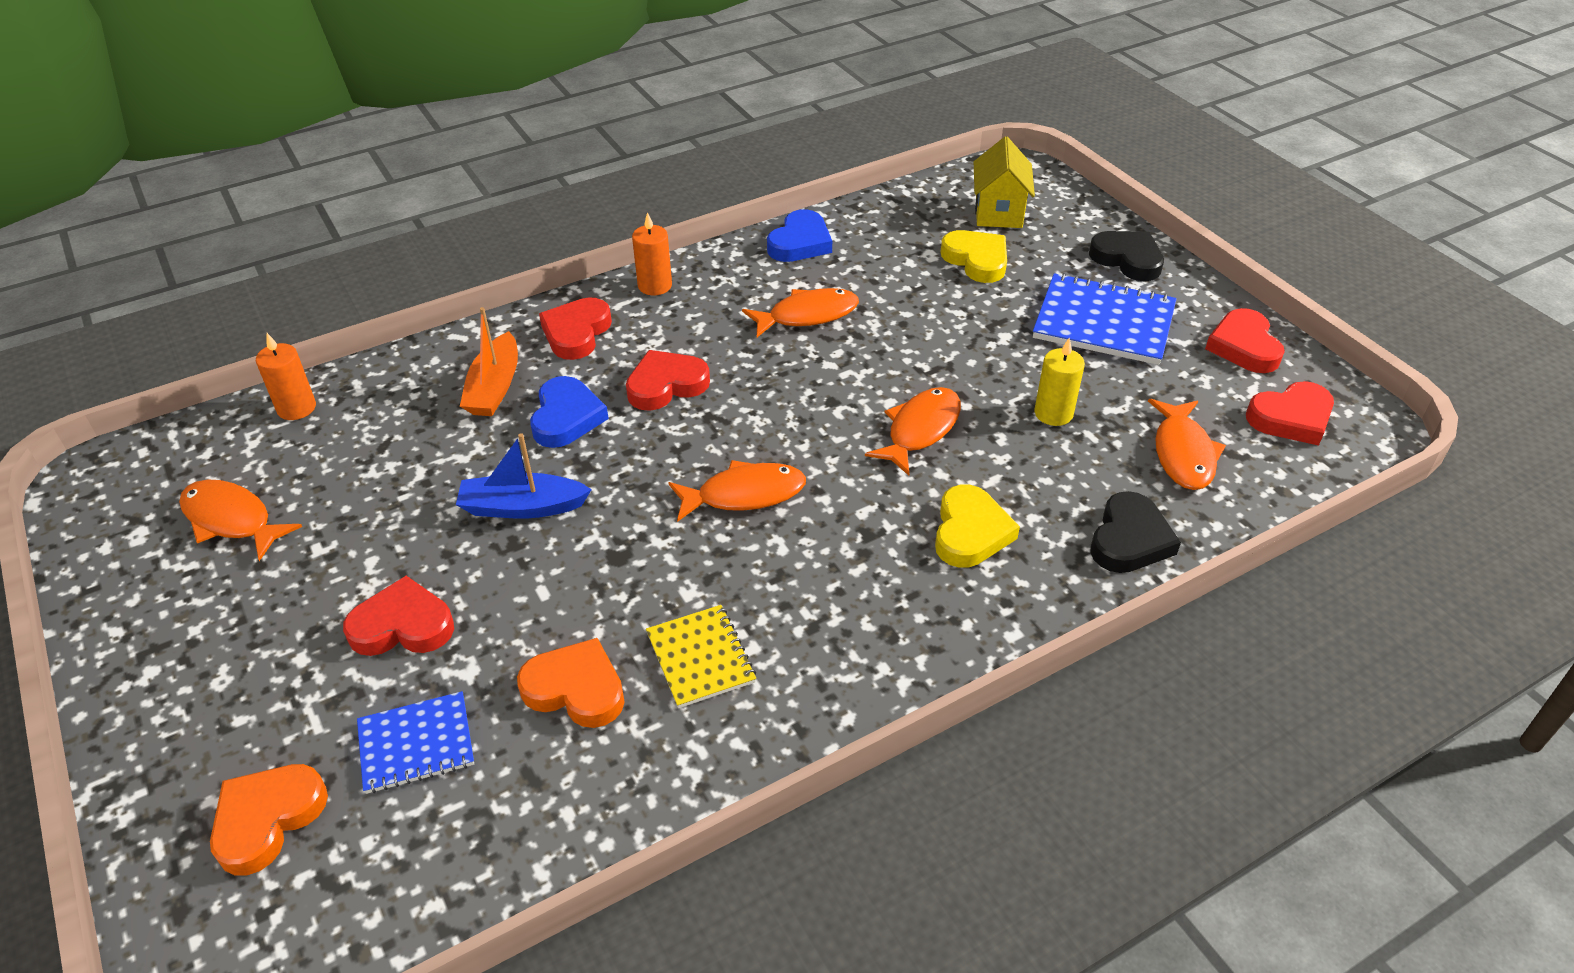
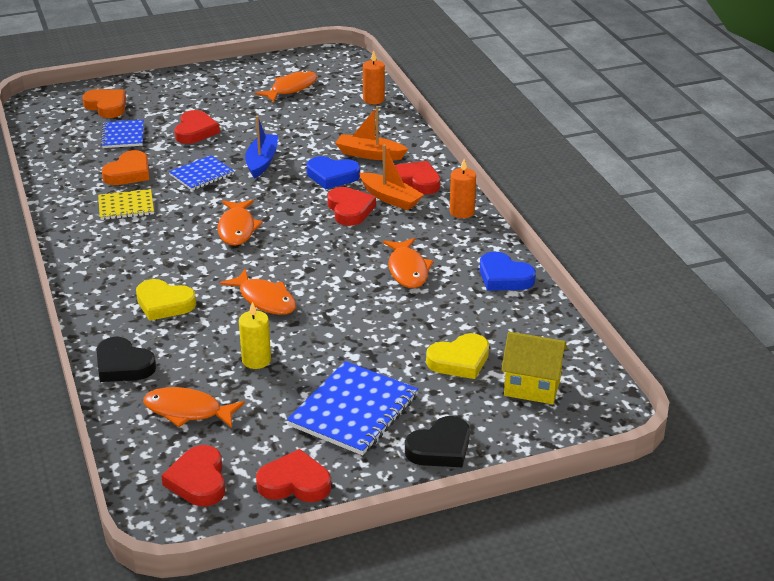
camera: 100 degrees right, 10 degrees down
(574, 577) = (201, 175): none -> blue notebook
(627, 351) = (390, 198): none -> orange boat

